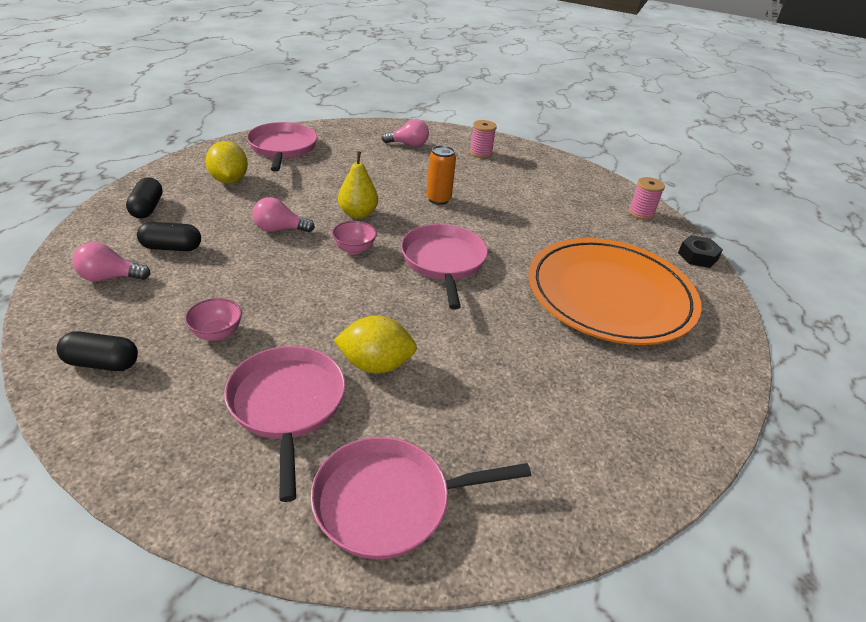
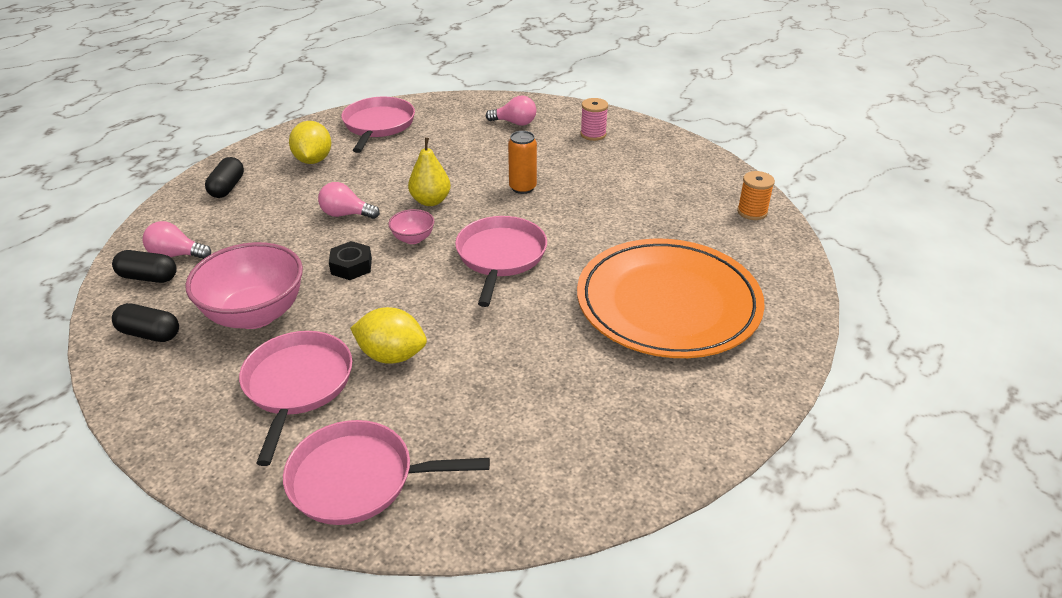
camera: 15 degrees right, 0 degrees up
(171, 247) = (239, 228): black capsule -> black capsule (148, 277)
(217, 333) = (255, 314): pink bowl -> pink bowl, size x2.15
(641, 213) = (752, 212): pink spool -> orange spool
(697, 256) = (796, 266): black nut -> black nut (351, 266)

